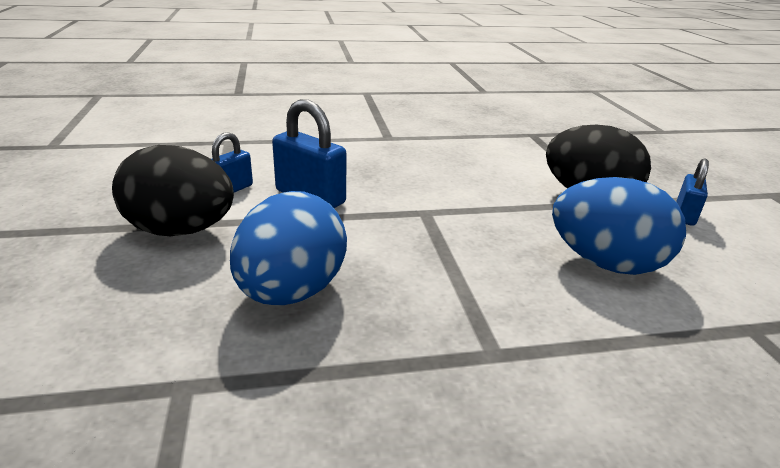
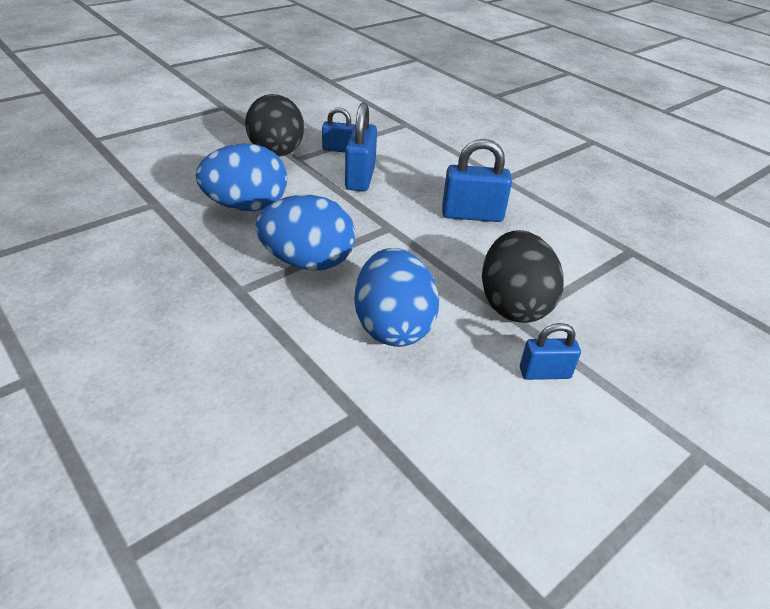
camera: 60 degrees right, 10 degrees up
(437, 168) = (472, 215): none -> blue padlock
(461, 281) = (308, 262): none -> blue egg

